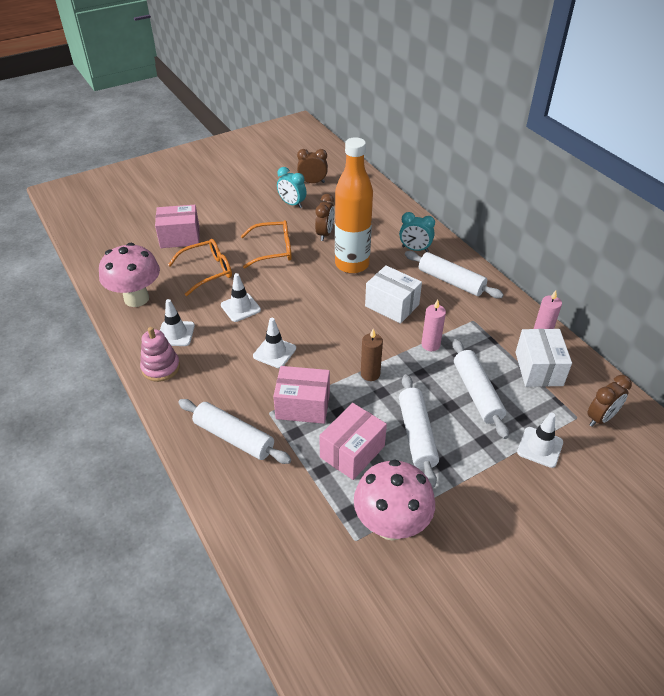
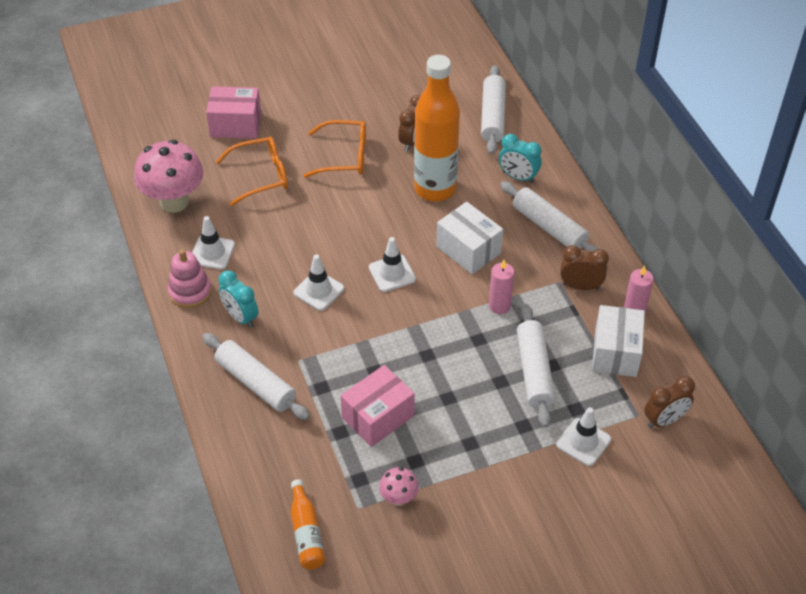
camera: 10 degrees right, 5 degrees up
(240, 307) = (291, 229): white traffic cone -> white traffic cone (392, 273)
(292, 204) = (381, 92): turquoise clock -> turquoise clock (241, 317)
(303, 405) = (337, 358): pink box -> none
(311, 574) = (306, 532): none -> orange bottle
(312, 182) = (414, 63): brown clock -> brown clock (580, 286)
(370, 374) = (420, 332): brown candle -> none
(391, 525) = (398, 498): pink mushroom -> pink mushroom, size x0.48
(417, 434) = (453, 408): white rolling pin -> white rolling pin (493, 117)

